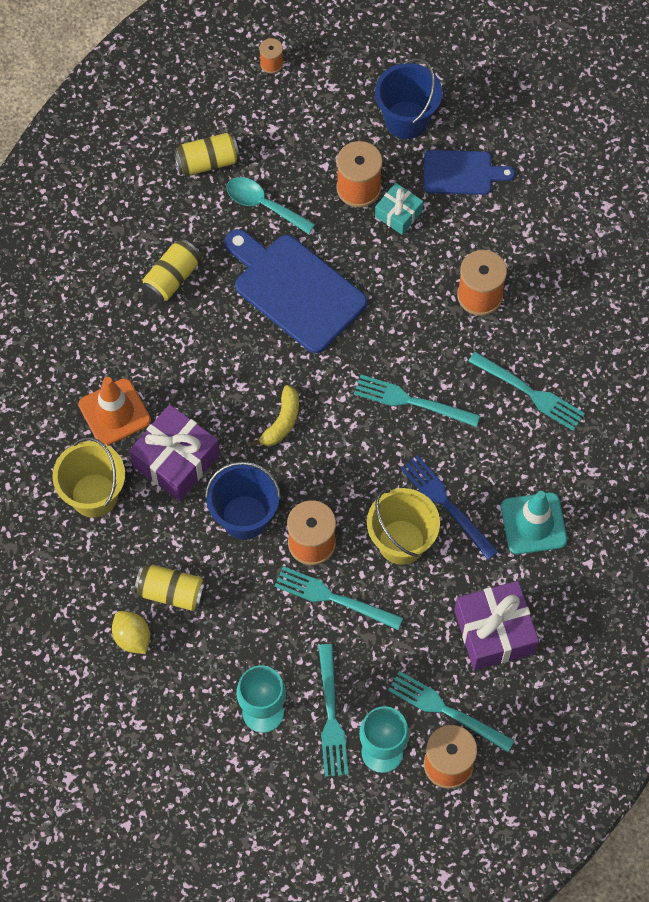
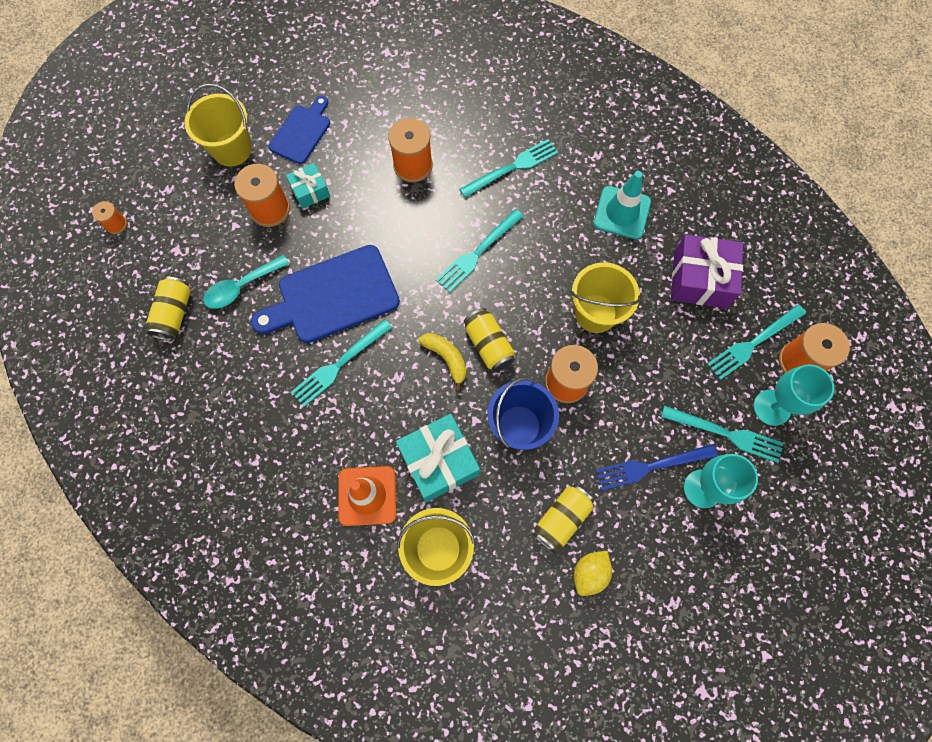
camera: 65 degrees left, 5 degrees up
(132, 637) = (589, 573): yellow lemon -> yellow lemon turned 45 degrees counterclockwise
(172, 278) = (266, 390): yellow can -> yellow can (488, 345)
(176, 460) = (439, 461): purple gift -> turquoise gift
(332, 598) = (622, 387): turquoise fork -> turquoise fork (338, 365)
(406, 120) = (232, 149): blue bucket -> yellow bucket
(445, 503) = (577, 266): blue fork -> blue fork (650, 467)

